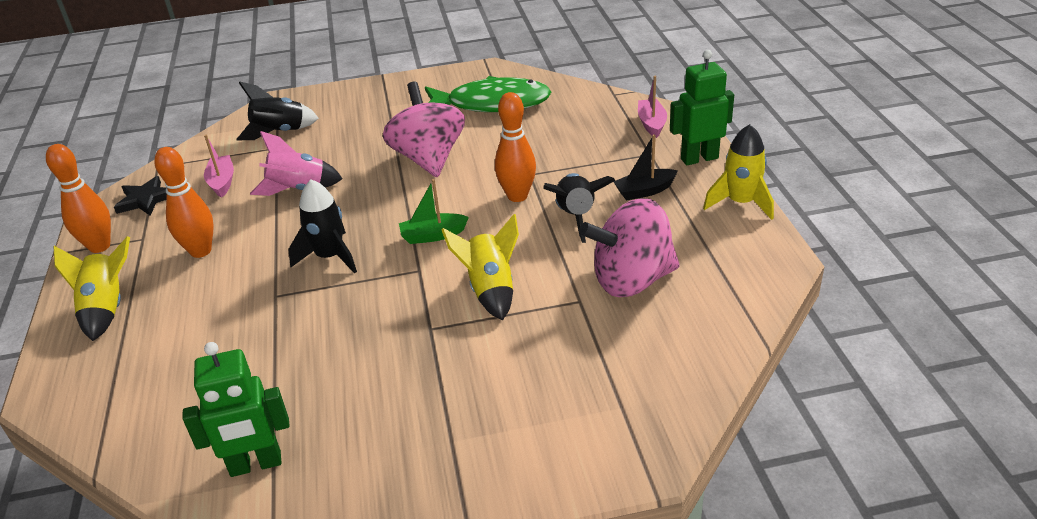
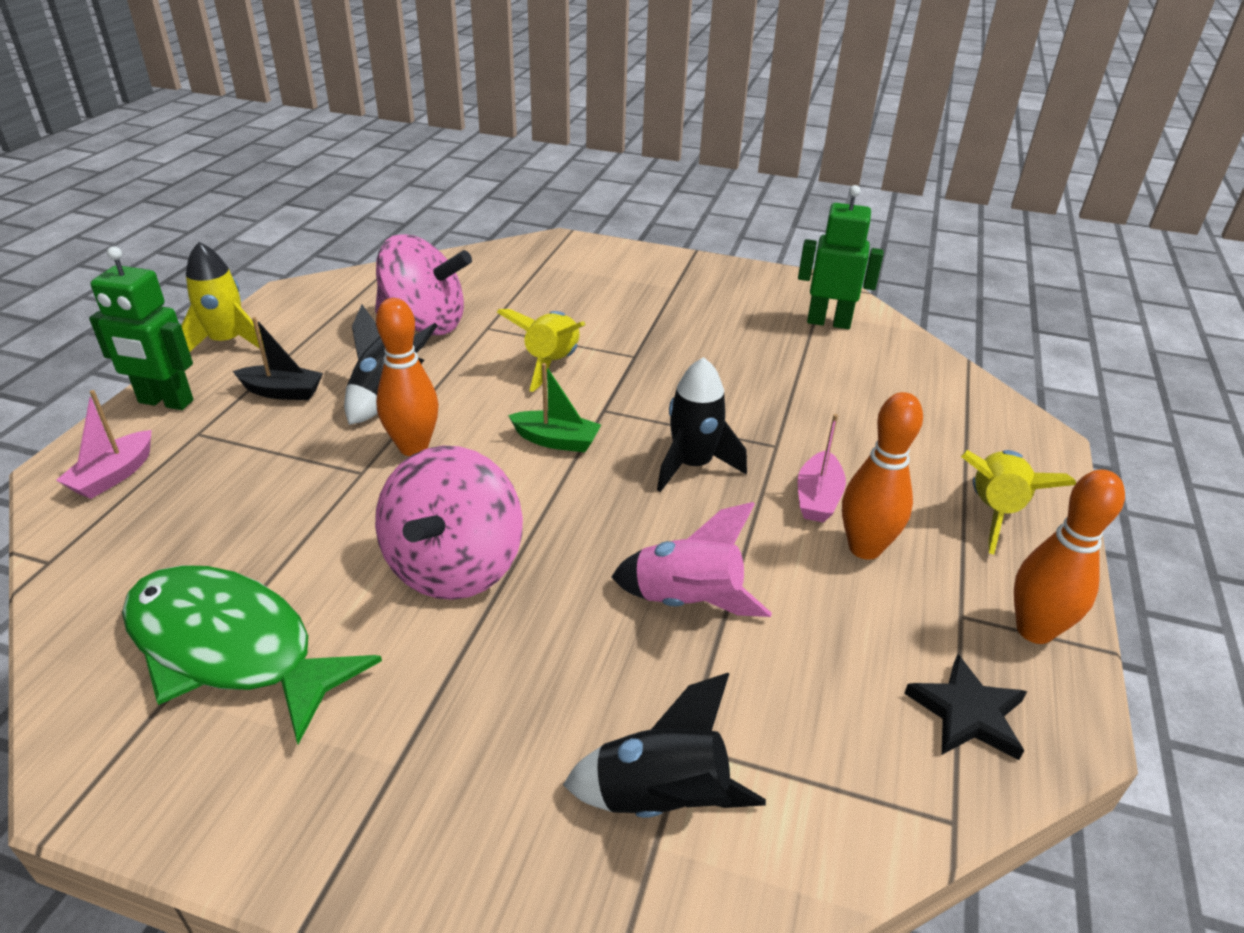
camera: 155 degrees left, 0 degrees up
(222, 182) = (815, 689): pink boat -> pink boat (817, 498)

